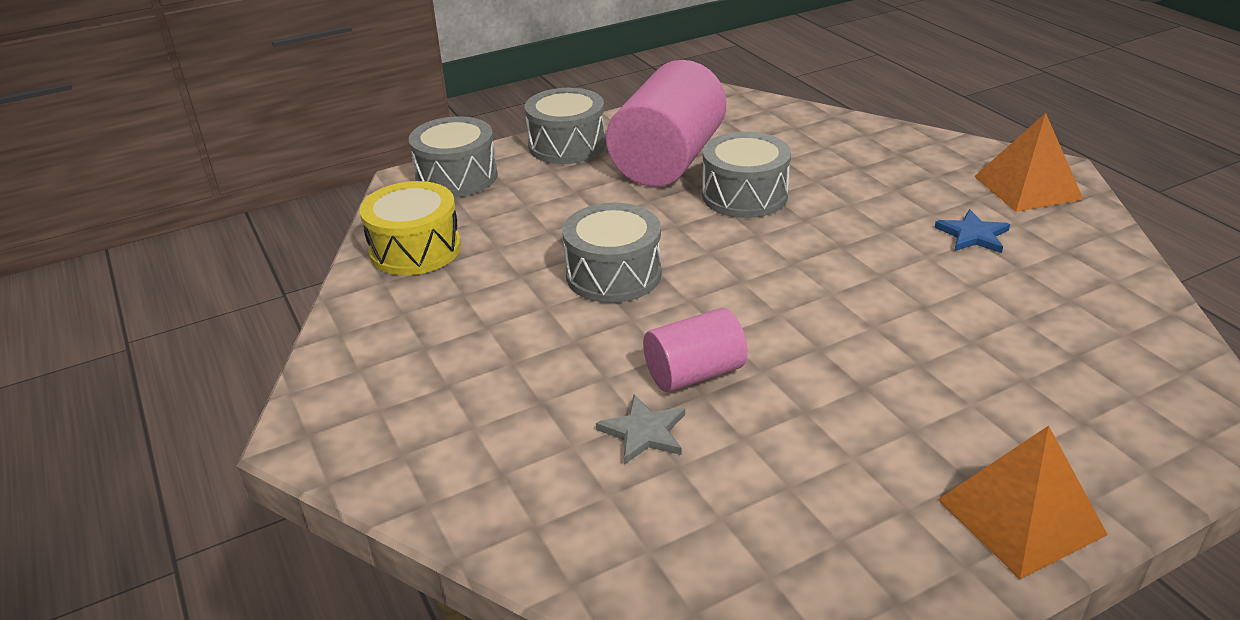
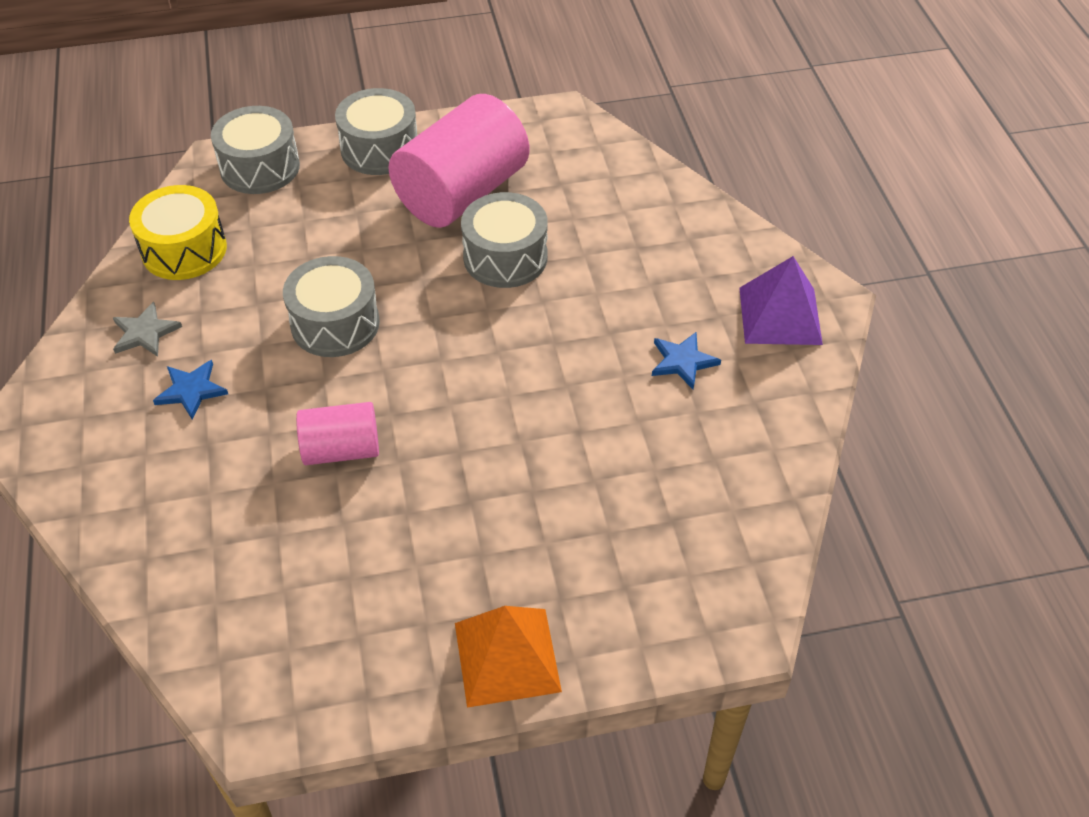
camera: 15 degrees right, 15 degrees up
(493, 359) = (191, 390): none -> blue star
(644, 432) = (269, 496): grey star -> grey star (145, 333)
(1027, 187) = (780, 315): orange pyramid -> purple pyramid

